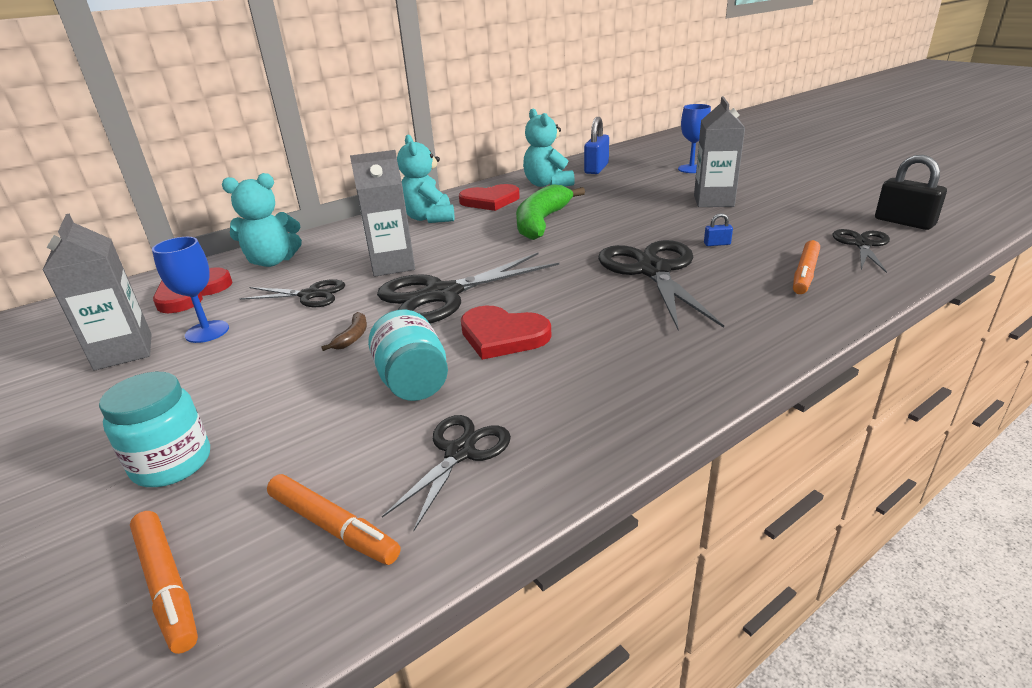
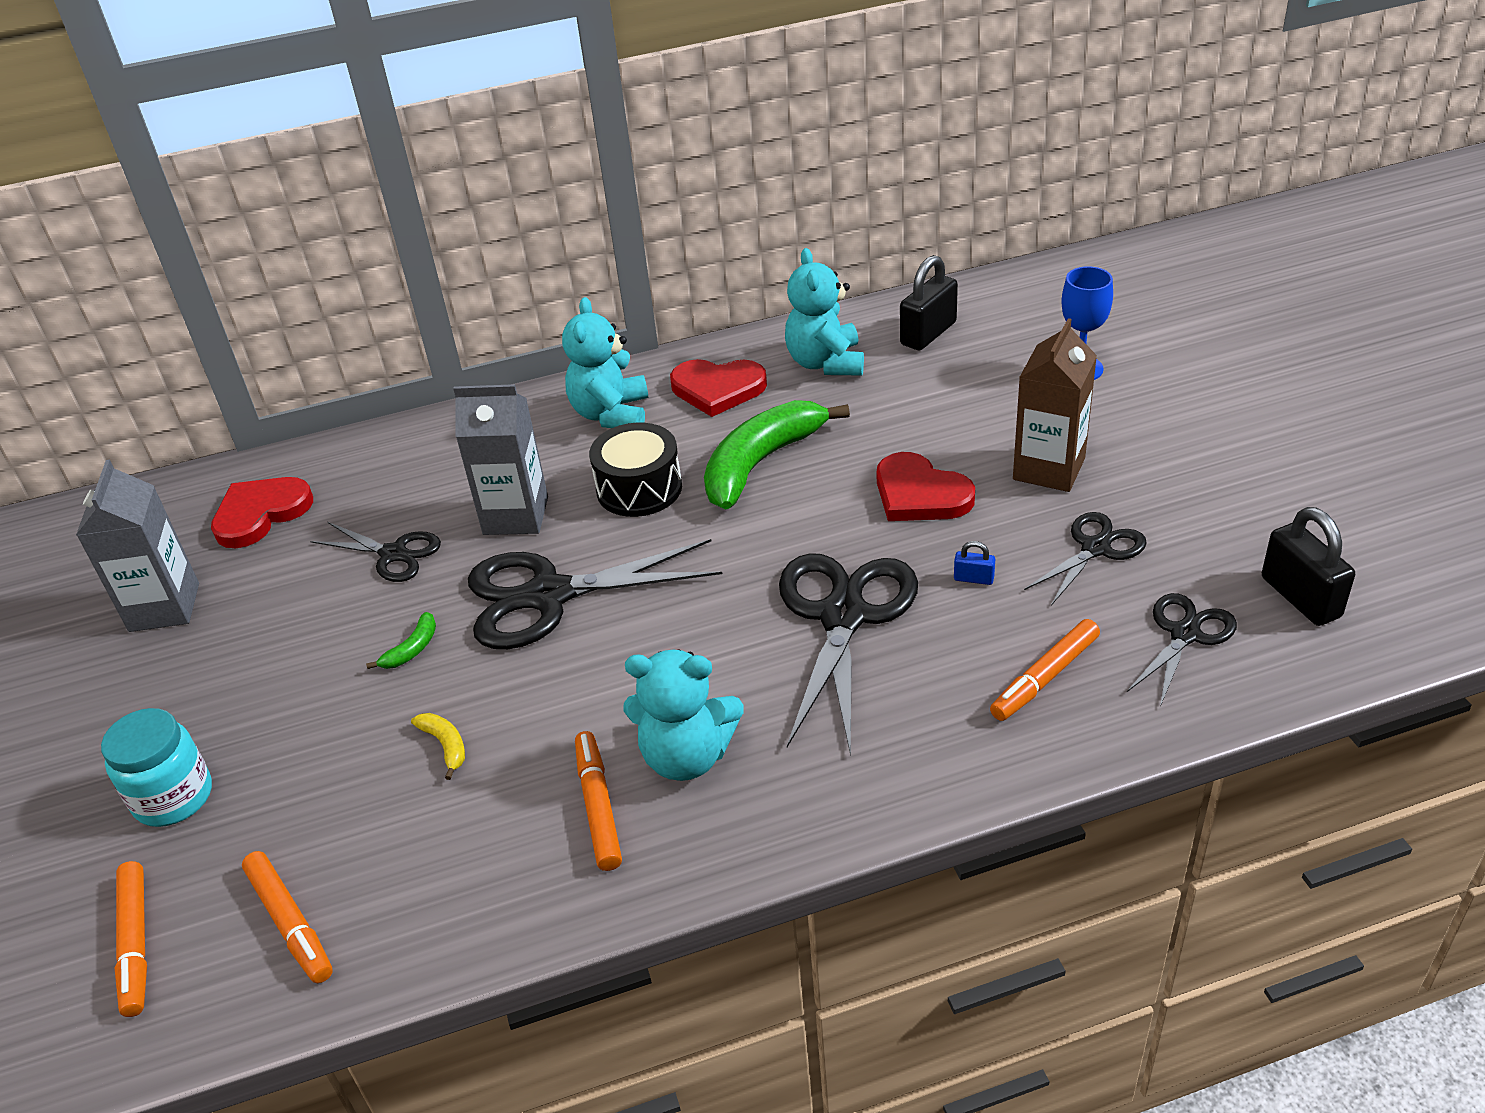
camera: 20 degrees right, 10 degrees up
(207, 332) = (258, 595): blue goblet -> none
(272, 261) = (373, 469): turquoise teddy bear -> turquoise teddy bear (687, 756)
(352, 337) = (412, 649): brown banana -> green banana
(413, 382) = (445, 745): turquoise jar -> yellow banana
(460, 452) = (445, 865): black scissors -> black scissors (1095, 548)
(471, 242) = (639, 488): none -> black drum
(502, 336) = (581, 694): red heart -> red heart (920, 494)
(563, 390) = (598, 806): none -> orange marker
(596, 169) = (928, 334): blue padlock -> black padlock
(713, 201) = (1049, 469): grey carton -> brown carton

